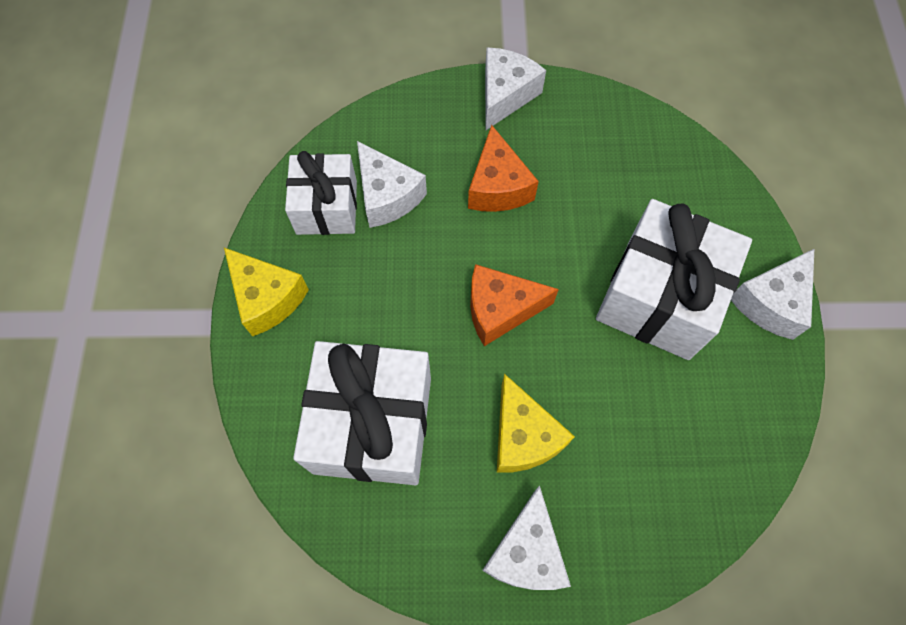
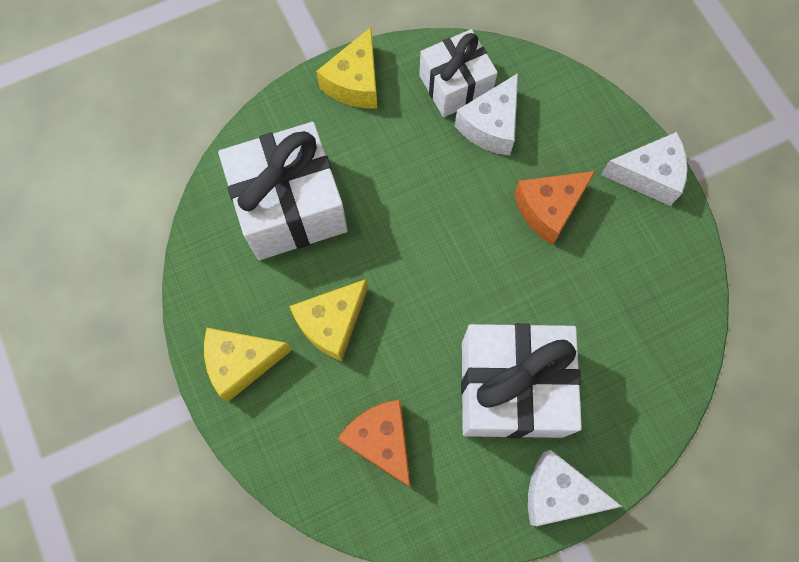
camera: 65 degrees right, 5 degrees up
(500, 309) = (432, 260): orange cheese -> orange cheese (381, 441)
(526, 552) = (242, 362): white cheese -> yellow cheese

